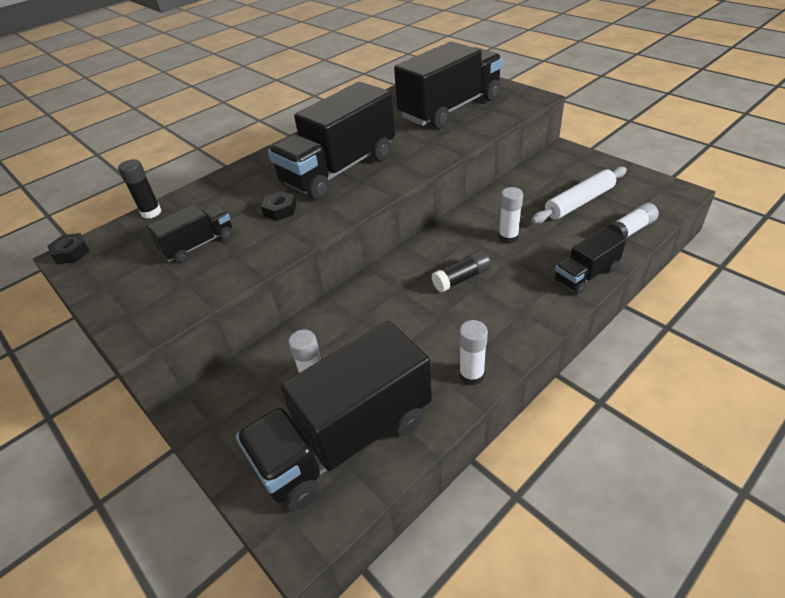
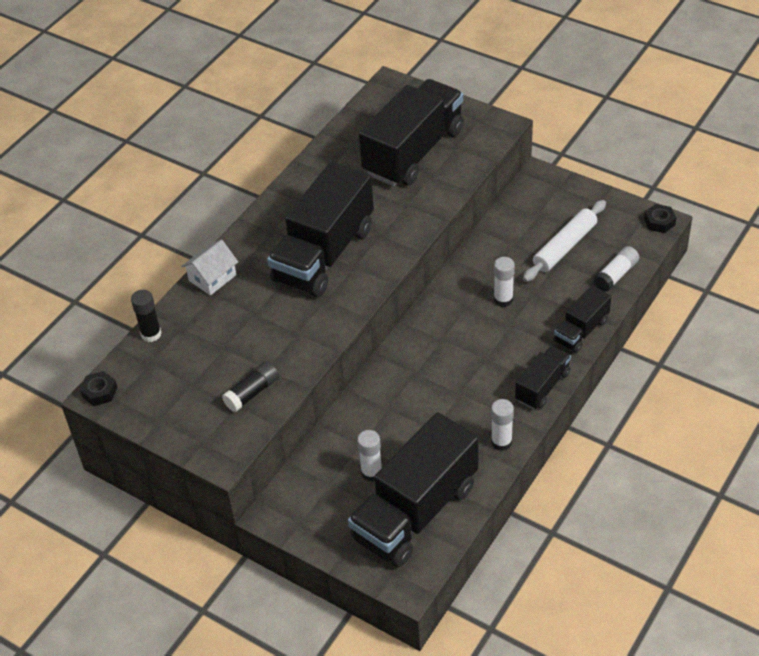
camera: 15 degrees left, 5 degrees up
(198, 245) = (225, 364): black truck -> black truck (542, 386)
(232, 177) = (212, 278): none -> white house
(280, 210) = (286, 313): black nut -> black nut (659, 222)
(461, 278) = (470, 352): black glue stick -> black glue stick (252, 392)

